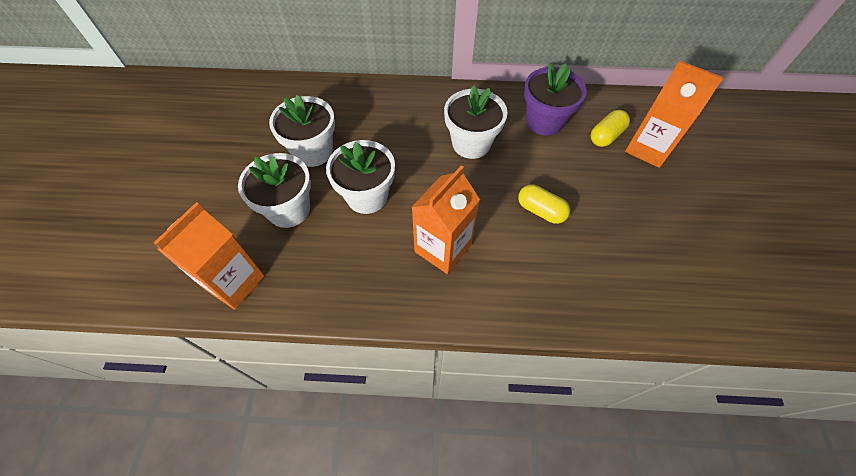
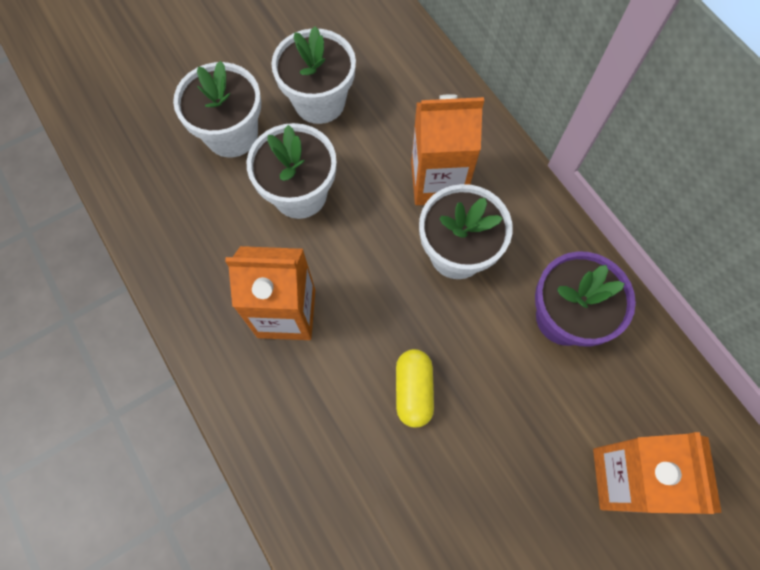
camera: 55 degrees right, 10 degrees up
(234, 282) = (123, 151): orange carton -> orange carton (437, 182)
(606, 136) = (602, 410): yellow capsule -> none

